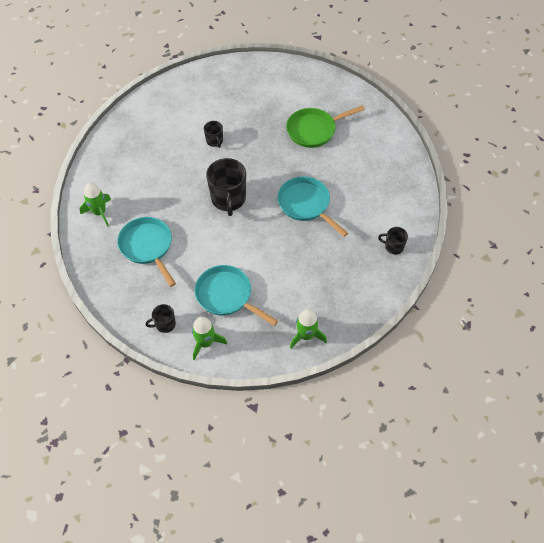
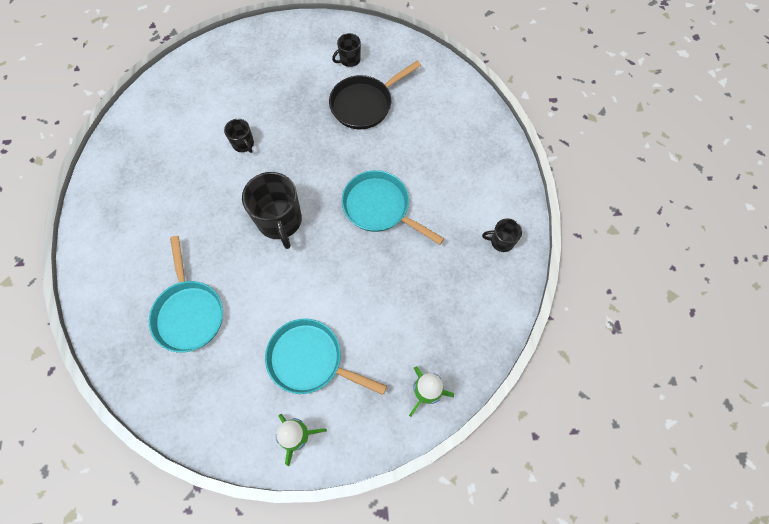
camera: 15 degrees left, 10 degrees up
(99, 212) = (113, 277): green rocket -> none
(147, 247) = (189, 313): turquoise pan -> turquoise pan turned 150 degrees counterclockwise
(165, 324) = (237, 422): black mug -> black mug (349, 60)
(314, 130) = (364, 104): green pan -> black pan

